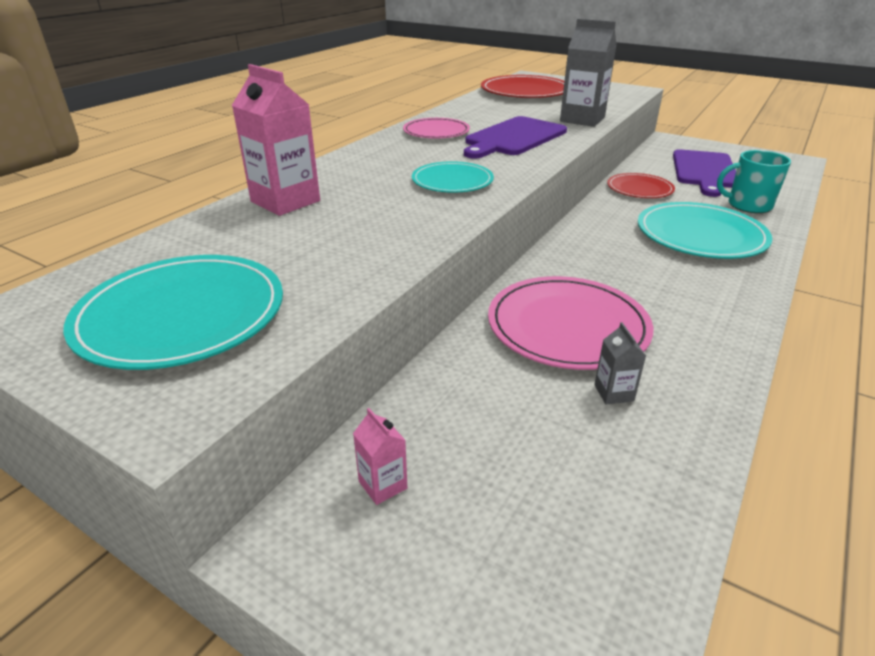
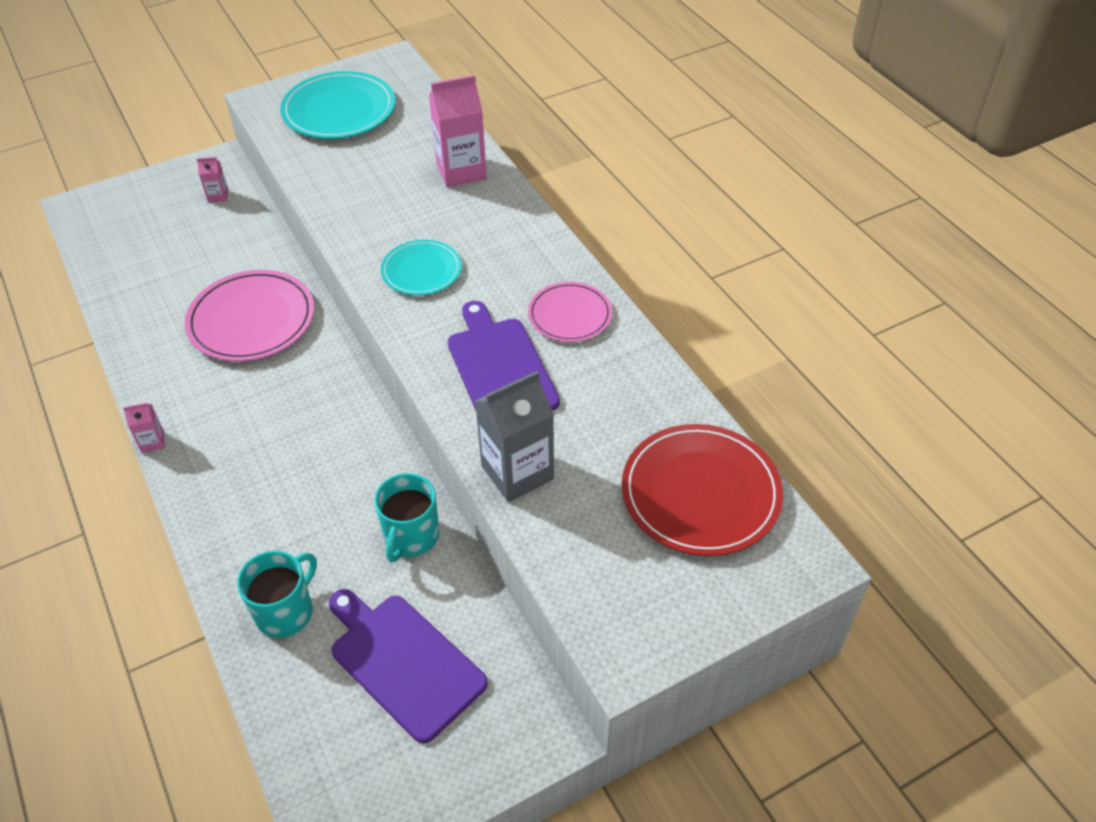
camera: 120 degrees right, 15 degrees up
(613, 393) = (179, 303): grey carton -> none
(639, 189) = (411, 536): red plate -> turquoise mug
(700, 235) = (275, 502): turquoise plate -> none
(764, 311) = (152, 442): none -> pink carton

